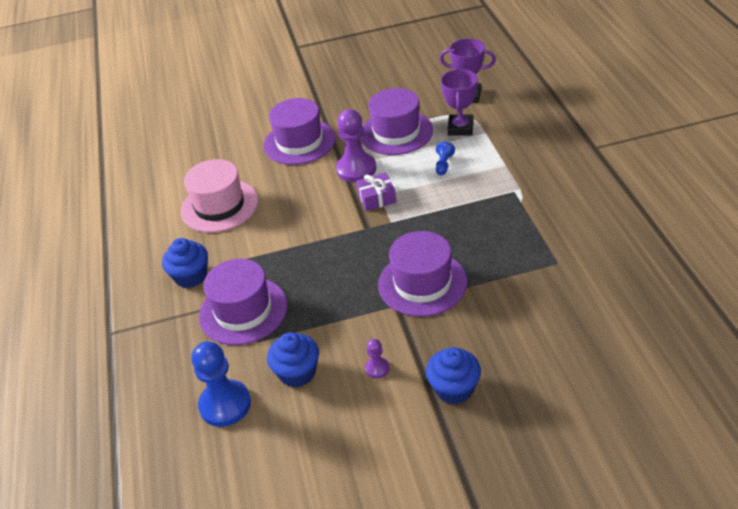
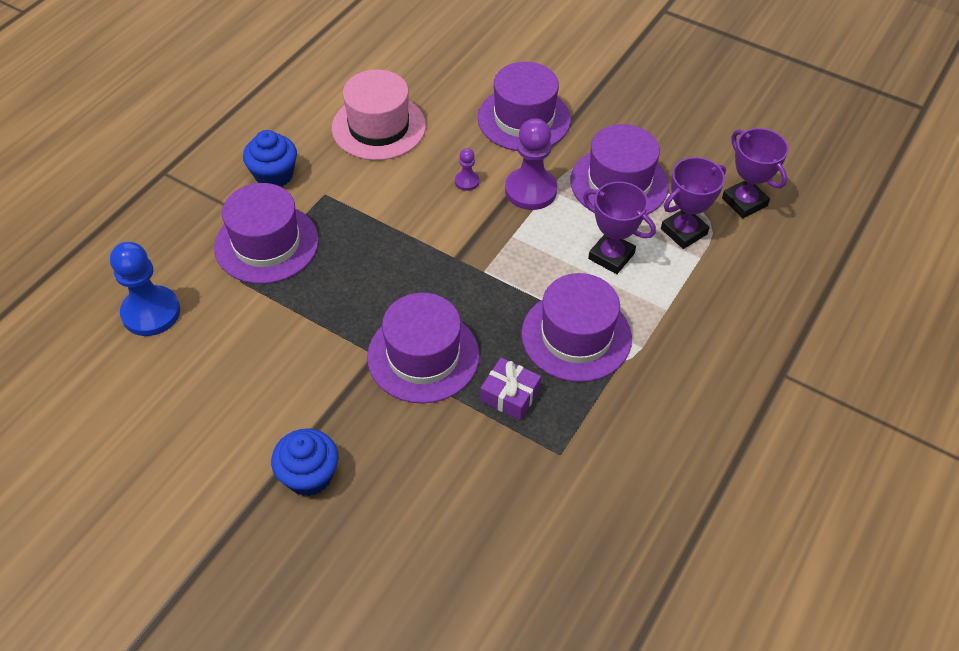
camera: 40 degrees right, 10 degrees up
(297, 372) = (228, 338): blue cupcake -> none
(377, 198) = (506, 236): purple gift -> purple gift (510, 395)
(377, 368) = (283, 396): purple pawn -> purple pawn (467, 181)
(443, 164) = (611, 256): blue pawn -> purple trophy
(483, 210) = (576, 336): none -> purple hat

